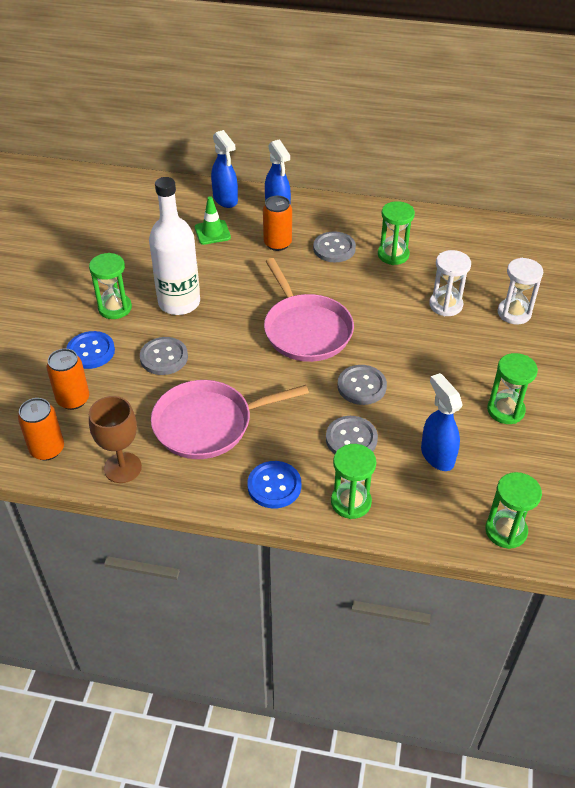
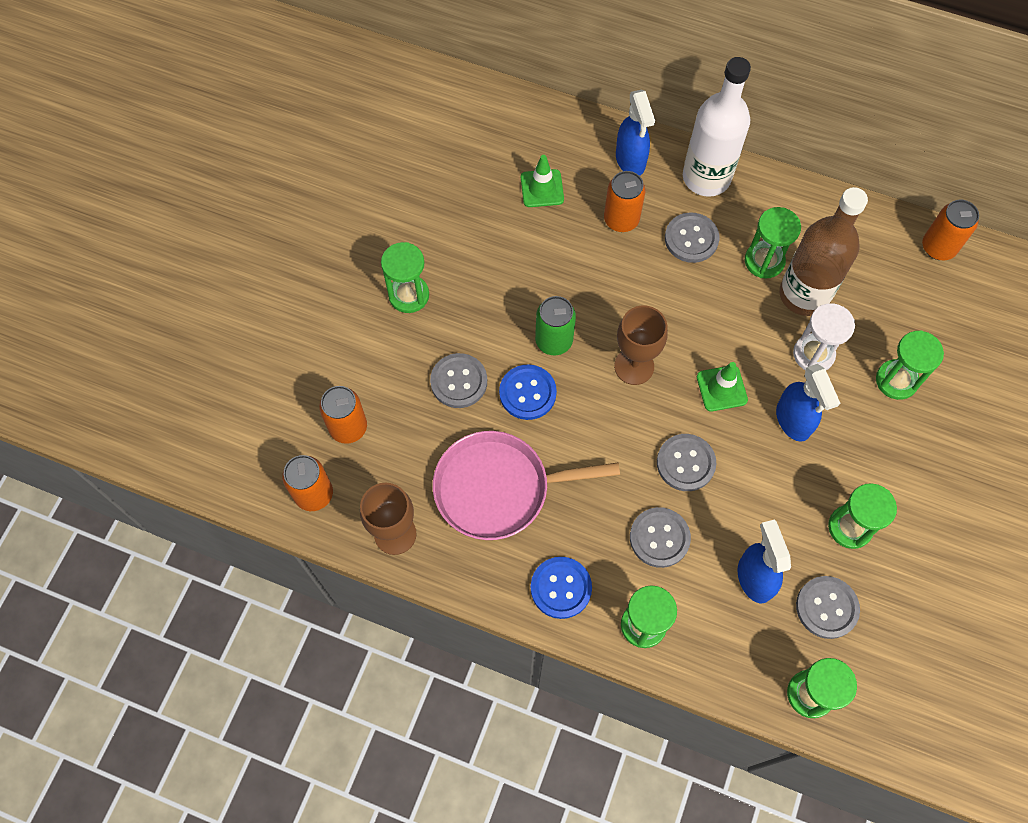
camera: 10 degrees right, 20 degrees up
(91, 351) = (374, 358): blue button -> blue button (527, 393)
(179, 303) = (486, 299): white bottle -> white bottle (706, 177)
(225, 200) = (566, 133): blue spray bottle -> blue spray bottle (793, 421)
(238, 322) = (554, 341): none -> green can
(306, 330) = (634, 366): pink pan -> brown goblet
(379, 335) = (721, 388): none -> green traffic cone
(428, 271) = (804, 294): none -> brown bottle
(502, 467) = (826, 607): none -> grey button
(514, 313) = (896, 380): white hourglass -> green hourglass
(521, 232) = (938, 247): none -> orange can

